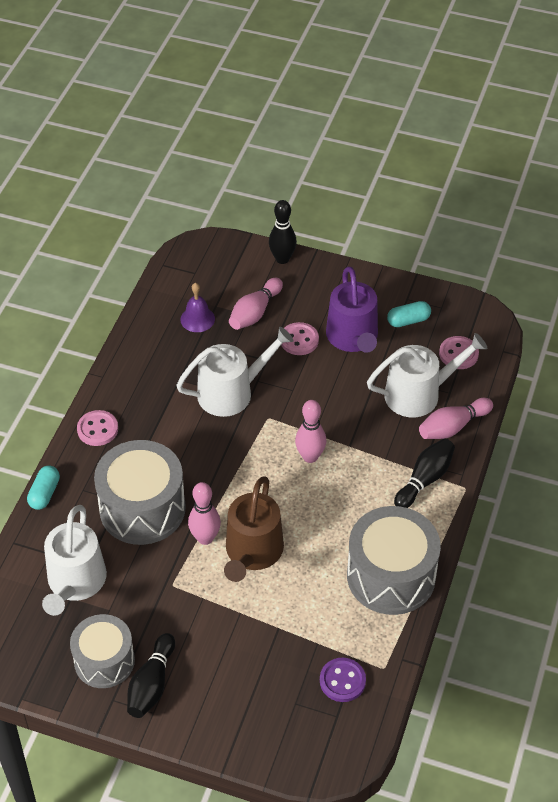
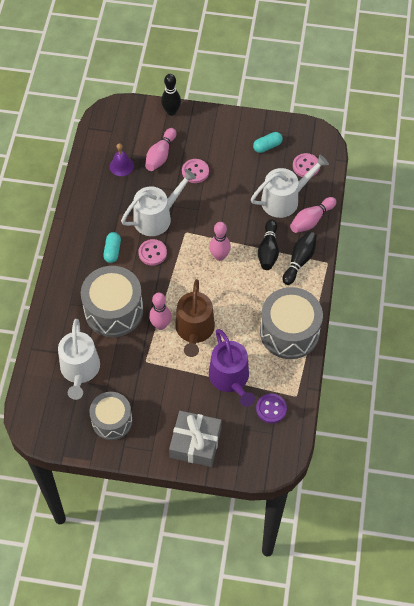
camera: 10 degrees left, 10 degrees up
(44, 493) = (44, 310): turquoise capsule -> turquoise capsule (112, 251)
(97, 429) = (70, 258): pink button -> pink button (152, 253)
(151, 684) = (147, 431): black bowling pin -> black bowling pin (268, 250)
(219, 712) = (195, 443): none -> grey gift
(353, 338) = (232, 164): purple watering can -> purple watering can (231, 379)

